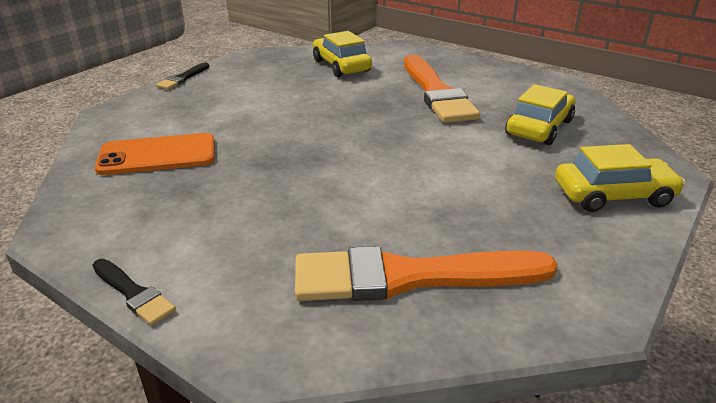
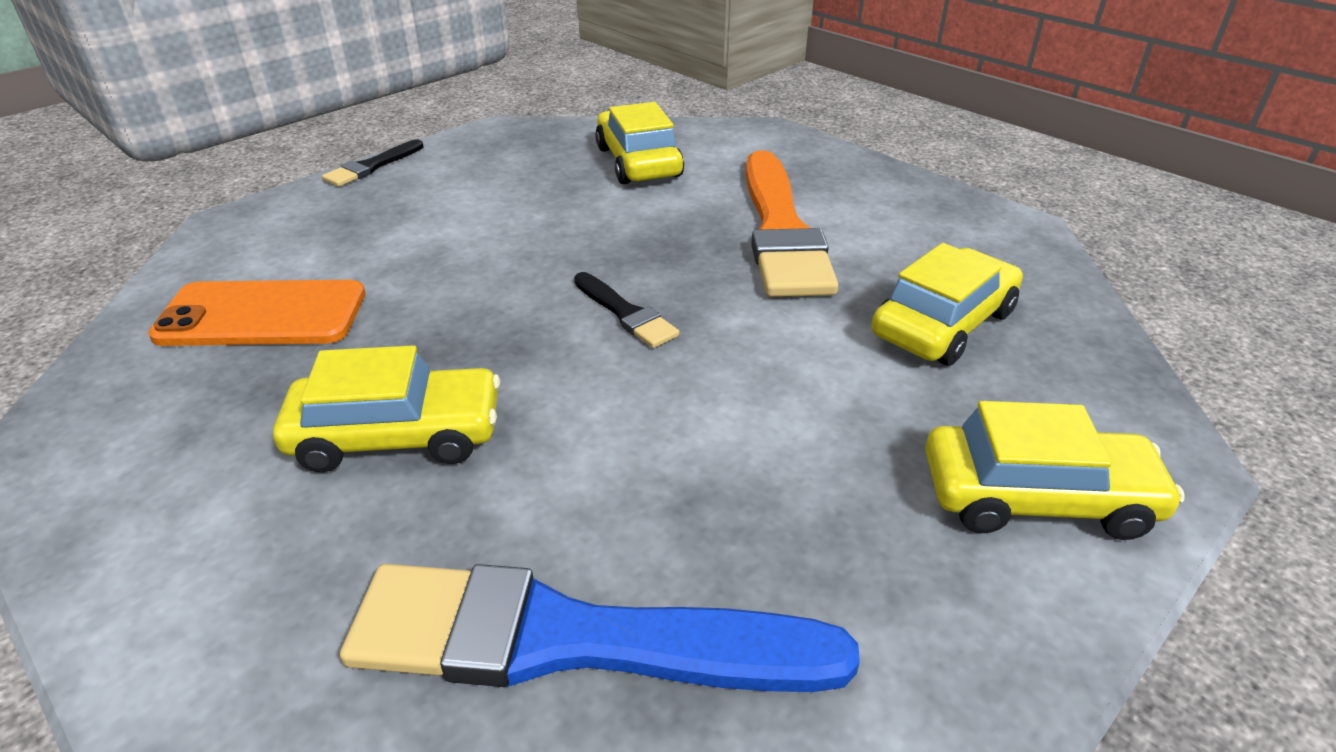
camera: 10 degrees right, 5 degrees up
(133, 293) = (86, 602): black brush -> black brush (625, 313)
(269, 202) = (397, 435): none -> yellow car
(411, 277) = (574, 640): orange brush -> blue brush

